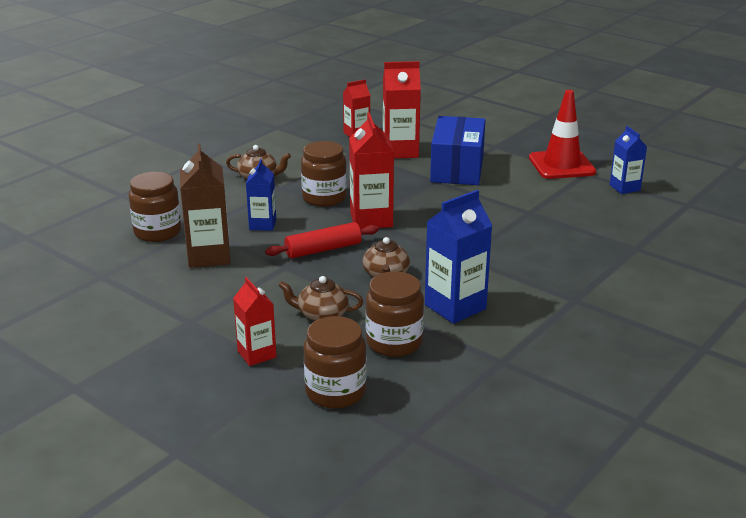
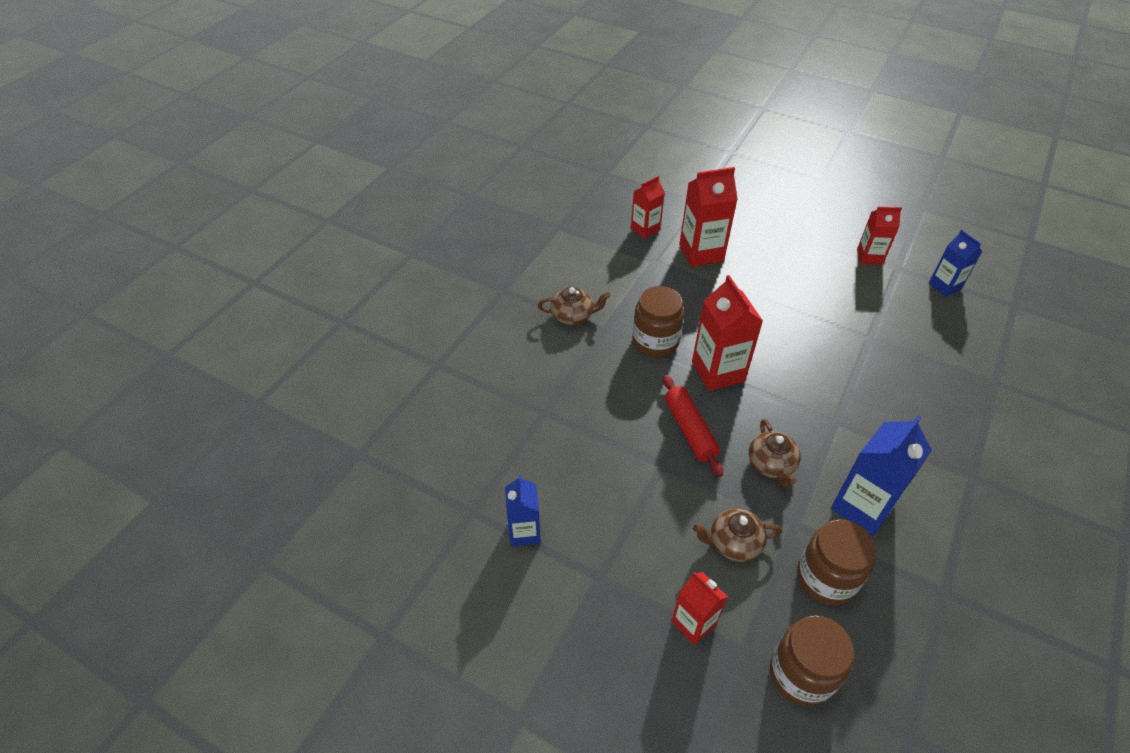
camera: 10 degrees left, 20 degrees up
(157, 232) = (502, 425): brown jar -> none
(209, 256) = (574, 459): brown carton -> none
(262, 224) = (609, 396): blue carton -> blue carton (524, 531)
(323, 249) = (689, 430): red rolling pin -> red rolling pin turned 75 degrees counterclockwise
(457, 169) = (770, 275): blue box -> none
(561, 165) = (869, 257): red traffic cone -> red carton

